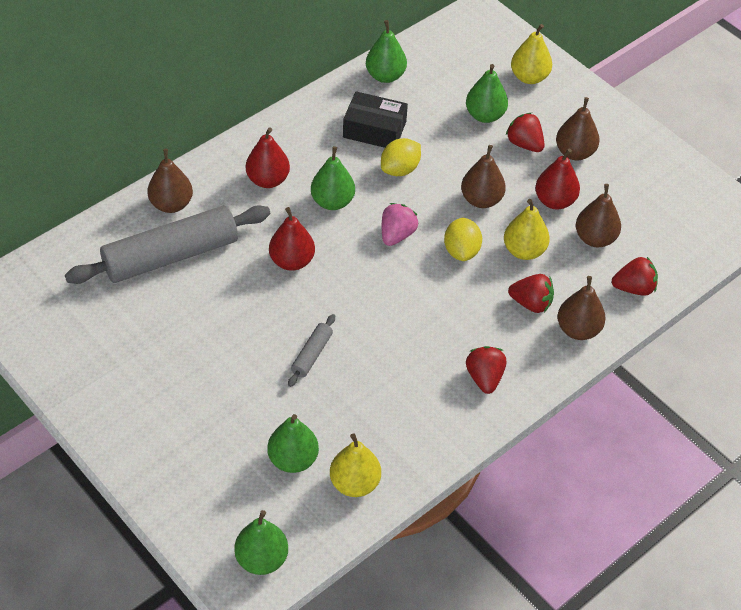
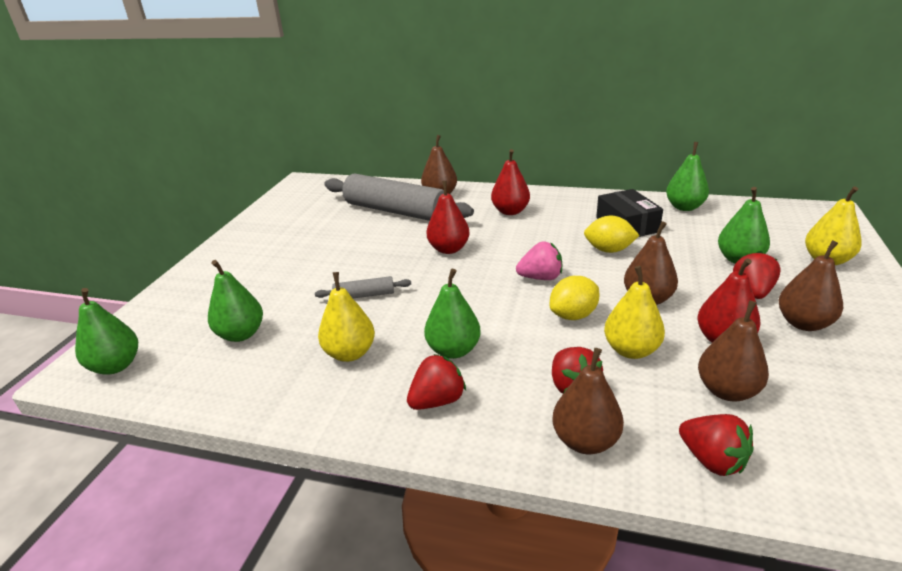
camera: 60 degrees right, 20 degrees down
(332, 202) = (529, 239): green pear -> green pear (453, 350)
(355, 483) = (234, 378): yellow pear -> yellow pear (350, 353)

